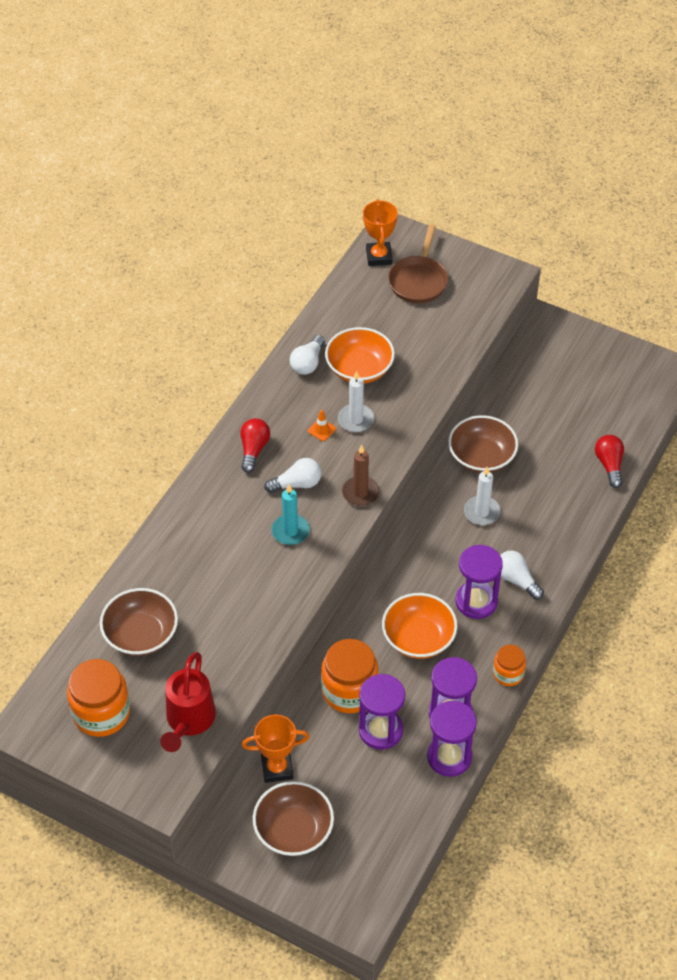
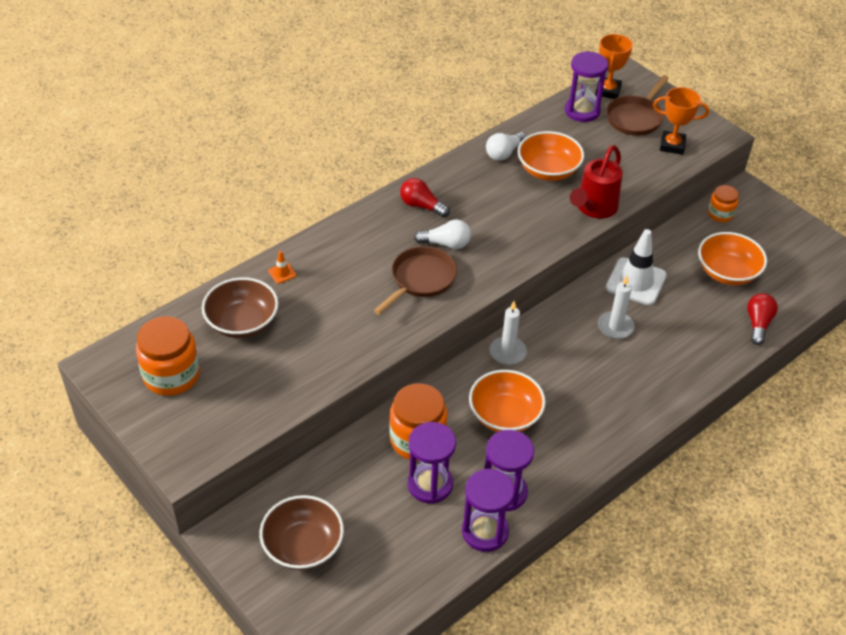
camera: 20 degrees right, 5 degrees down
(189, 721) = (244, 408): red watering can -> red watering can (594, 208)
(254, 449) = (421, 206): red light bulb -> red light bulb turned 90 degrees counterclockwise
(277, 768) = (316, 485): orange trophy -> orange trophy (672, 145)
(290, 531) = (420, 280): turquoise candle -> brown pan
(321, 430) = (490, 208): orange traffic cone -> orange traffic cone (282, 273)
(356, 420) = (525, 208): white candle -> white candle (507, 352)
(360, 493) = (500, 268): brown candle -> none
(476, 601) = (575, 401): purple hourglass -> purple hourglass (582, 111)
(481, 457) = (636, 281): brown bowl -> white traffic cone
(508, 673) = (578, 475): orange jar -> orange jar (720, 214)
(516, 580) = (623, 395): white light bulb -> none
(562, 419) = (727, 272): none -> orange bowl

